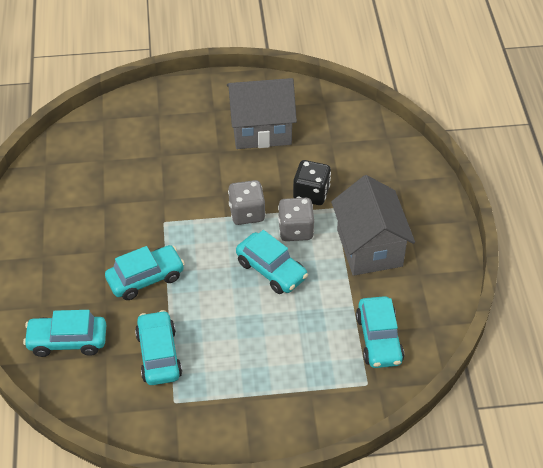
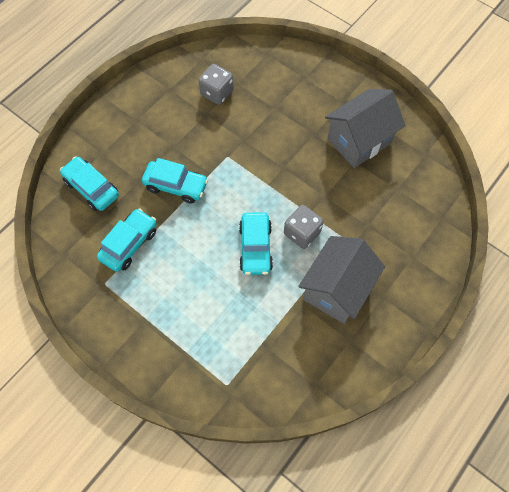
camera: 45 degrees right, 15 degrees up
(247, 213) = (284, 194): grey dice -> grey dice (217, 93)
(261, 130) = (359, 141): grey house -> grey house turned 75 degrees counterclockwise
(311, 193) = (341, 215): black dice -> none
(379, 339) = (269, 361): turquoise car -> none

